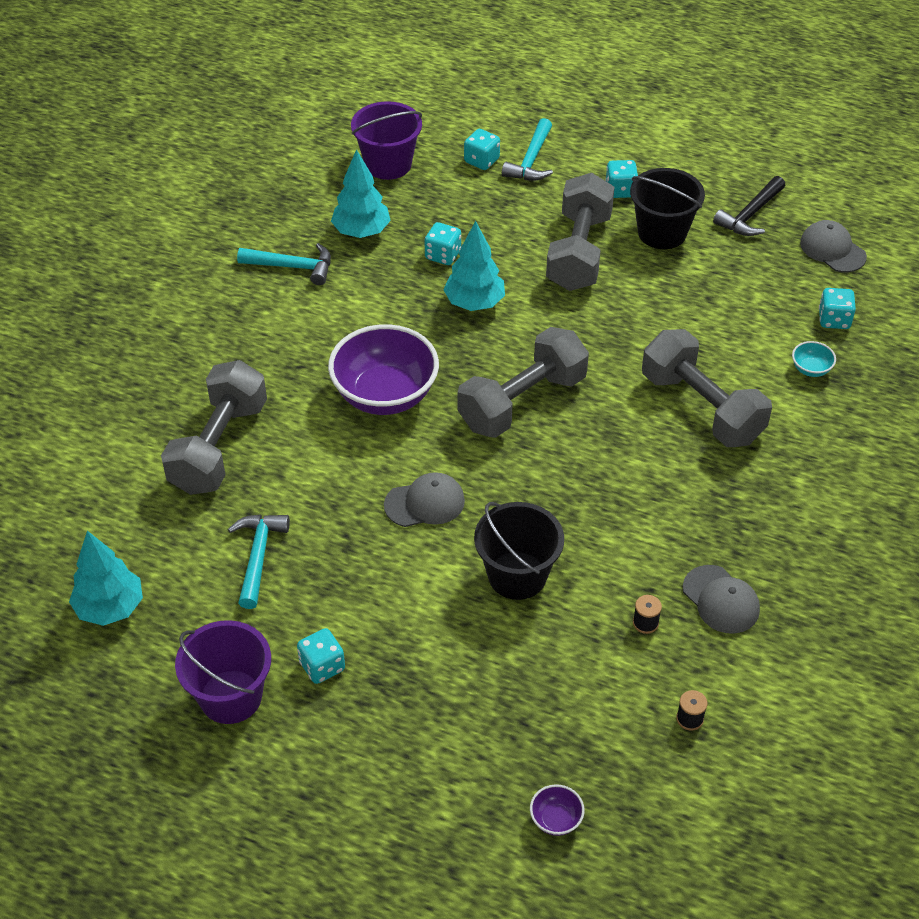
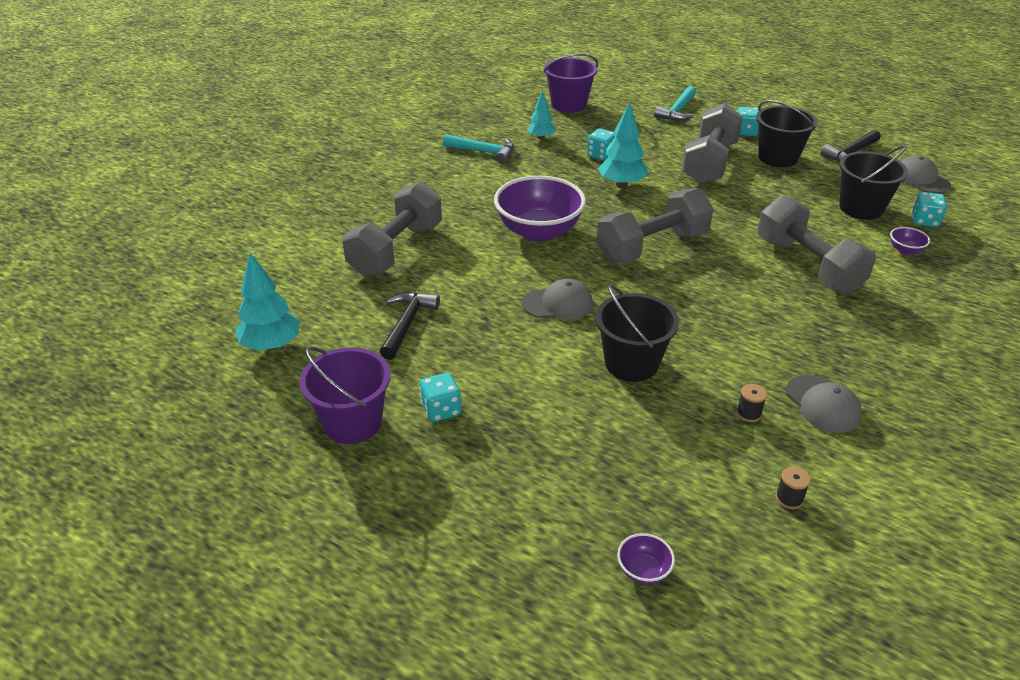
camera: 10 degrees right, 10 degrees down
(258, 556) = (407, 324): turquoise hammer -> black hammer
(361, 232) = (541, 138): turquoise tree -> turquoise tree, size x0.63
(481, 161) = (639, 108): turquoise dice -> none
(761, 307) = (861, 208): none -> black bucket
(811, 369) = (905, 250): turquoise bowl -> purple bowl

